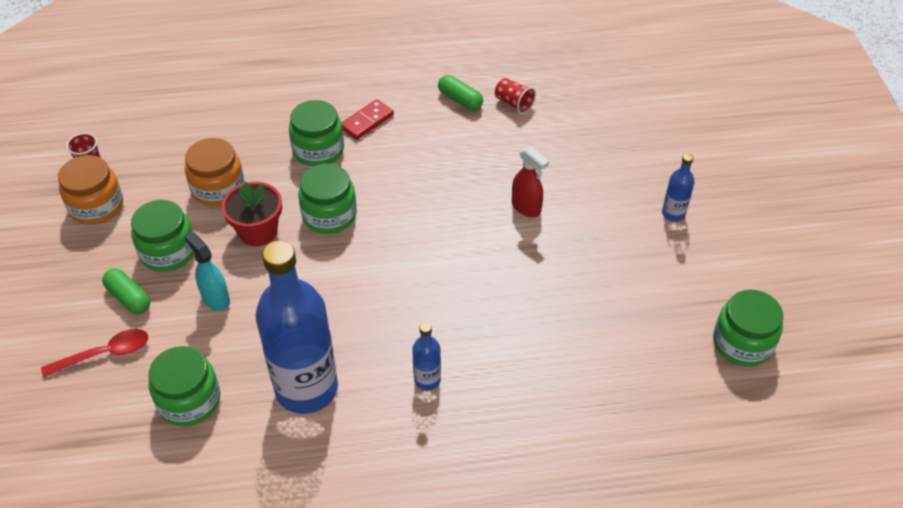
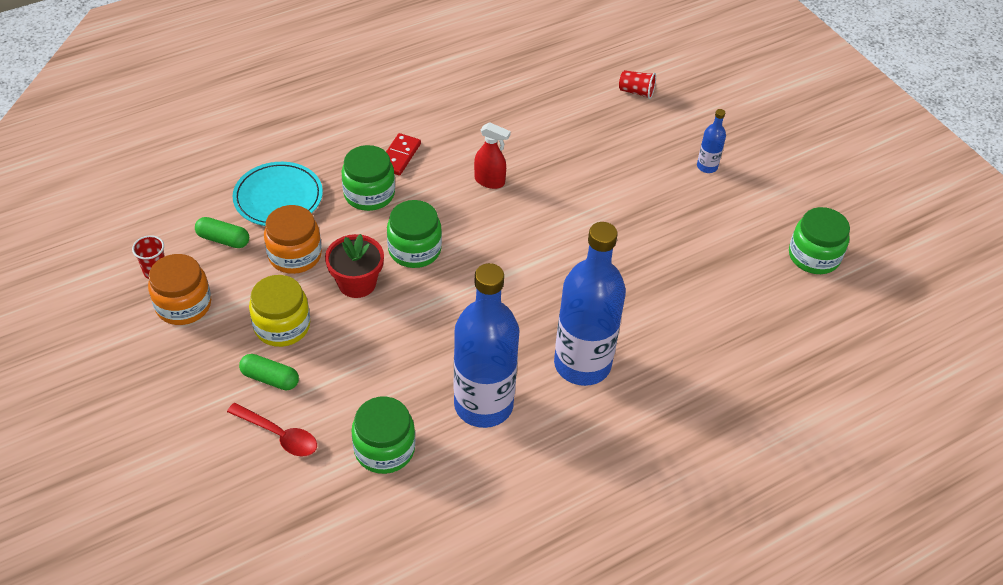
camera: 25 degrees left, 0 degrees up
(104, 354) = (279, 435): red spoon -> red spoon turned 75 degrees clockwise
(168, 252) = (282, 326): green jar -> yellow jar
(215, 298) = (354, 354): turquoise spray bottle -> none
(235, 131) = (278, 197): none -> turquoise plate
(427, 380) = (582, 364): blue bottle -> blue bottle, size x2.33
(460, 100) = (473, 115): green capsule -> green capsule (223, 239)
(514, 103) = (523, 106): red cup -> red cup (636, 92)
(526, 207) = (584, 195): red spray bottle -> red spray bottle (490, 181)

